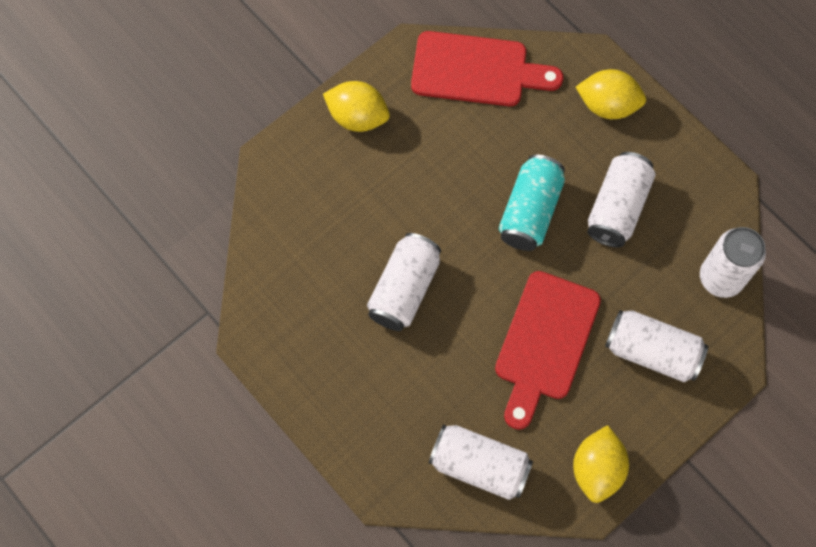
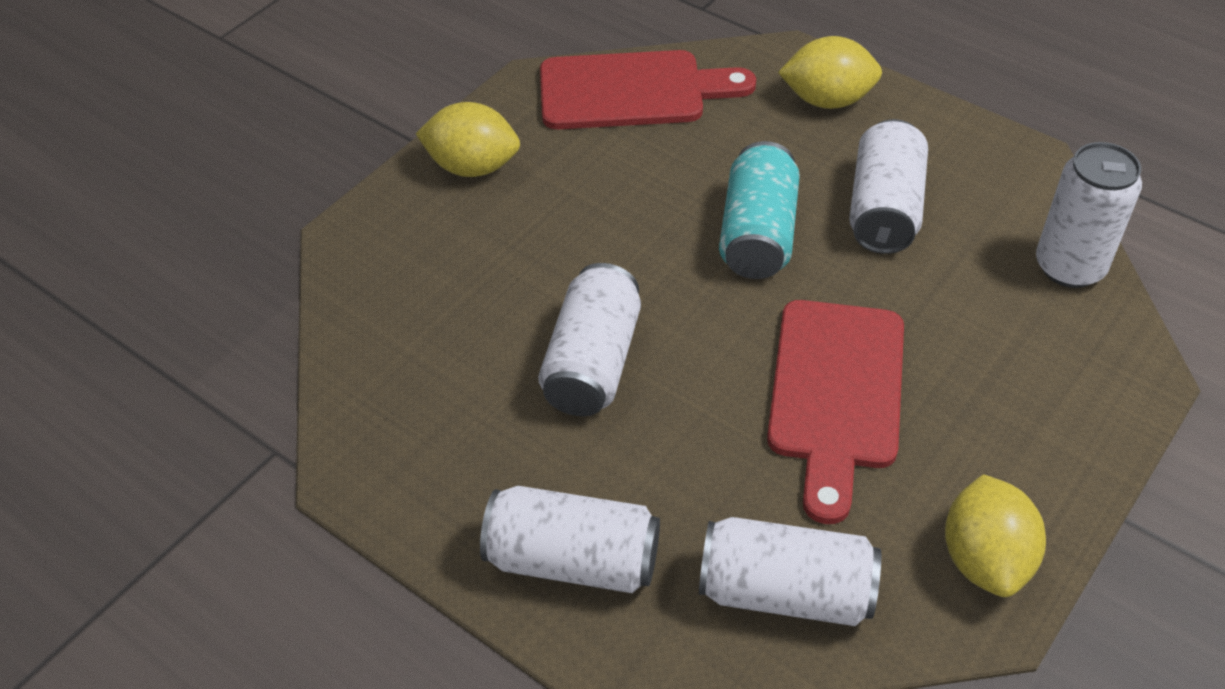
camera: 10 degrees left, 20 degrees down
(652, 352) = (1007, 377): white can -> white can (573, 560)

